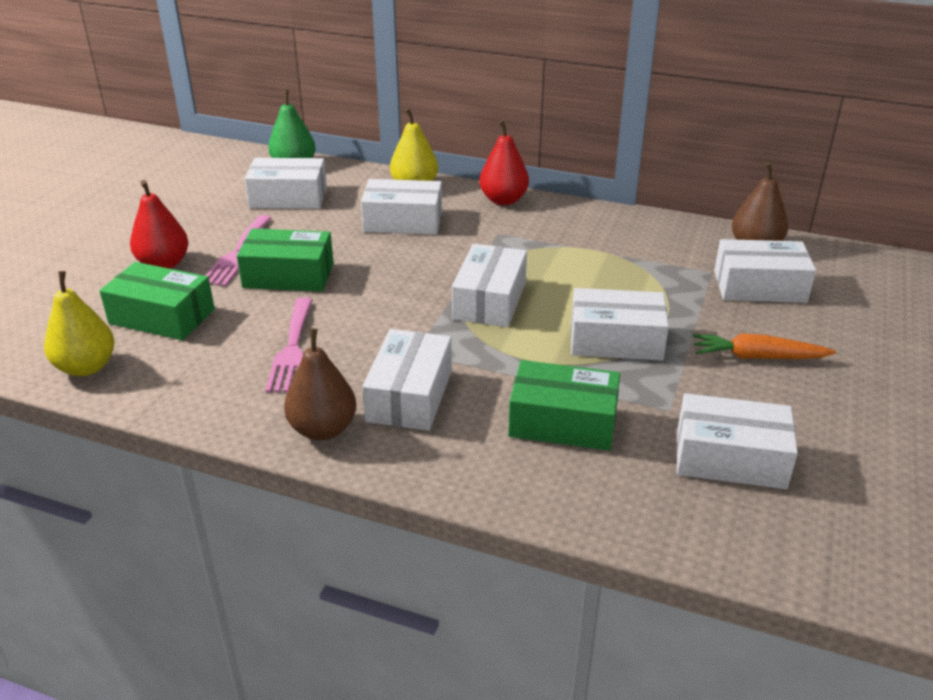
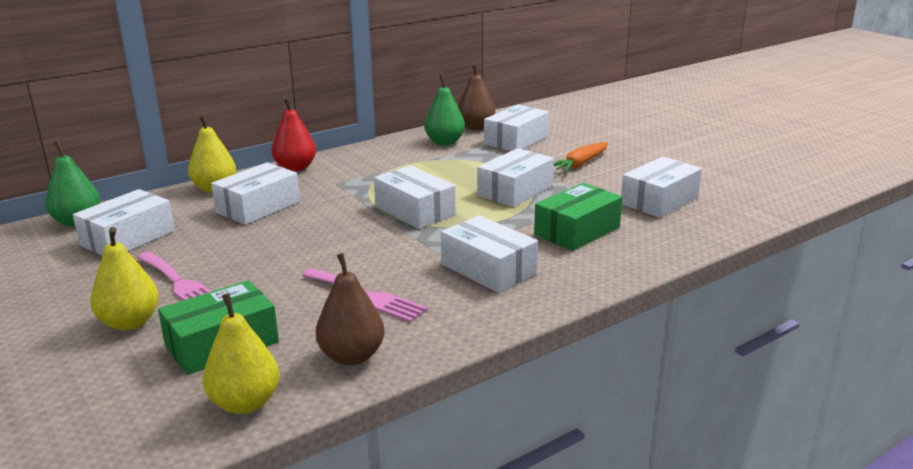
camera: 55 degrees left, 10 degrees down
(164, 264) = (130, 323): red pear -> yellow pear
(288, 275) = (256, 270): green box -> none
(323, 429) = (488, 311): brown pear -> brown pear (352, 356)
(682, 246) = (444, 142): none -> green pear

